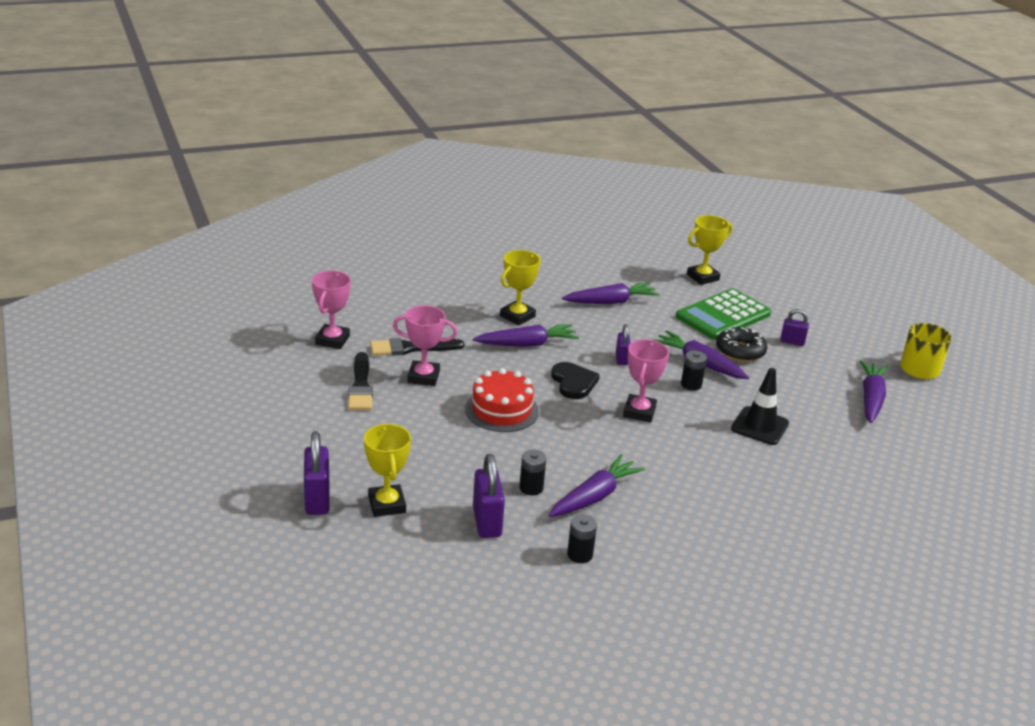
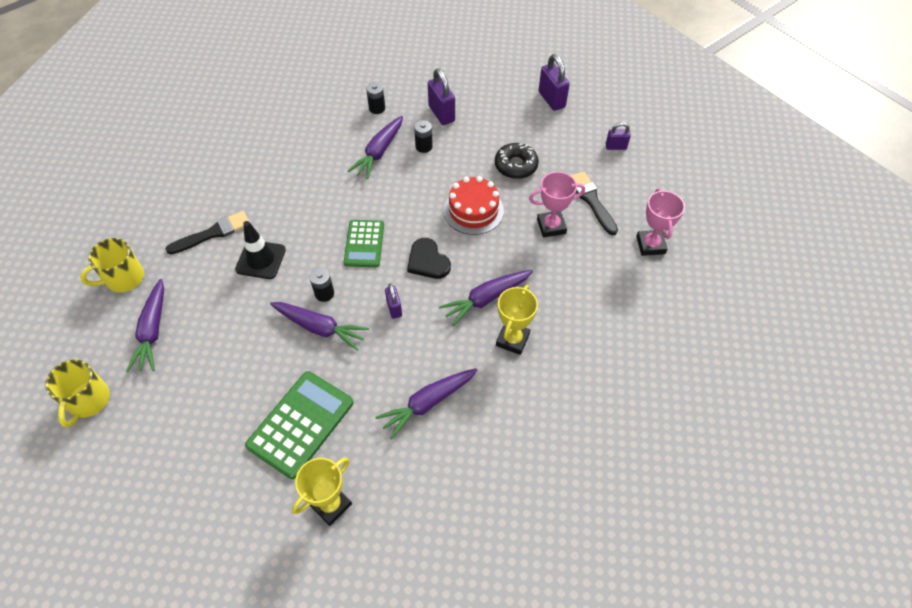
camera: 165 degrees right, 25 degrees up
(387, 504) = (508, 108): yellow trophy -> none
(411, 348) = (581, 257): black brush -> black brush (213, 233)
(639, 412) = (364, 244): pink trophy -> green calculator
(740, 351) = (280, 362): black donut -> black donut (516, 165)
(792, 342) = (224, 400): purple padlock -> purple padlock (615, 147)
(917, 447) = (124, 278): none -> yellow mug

